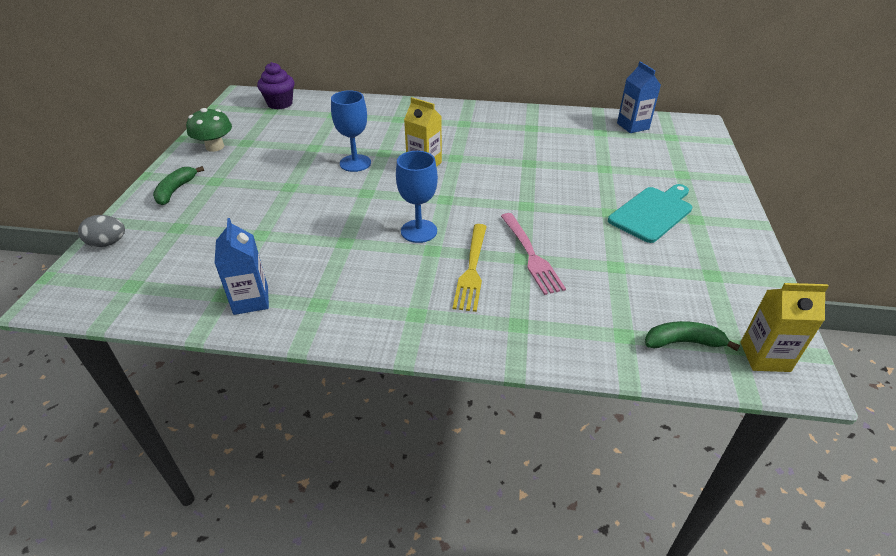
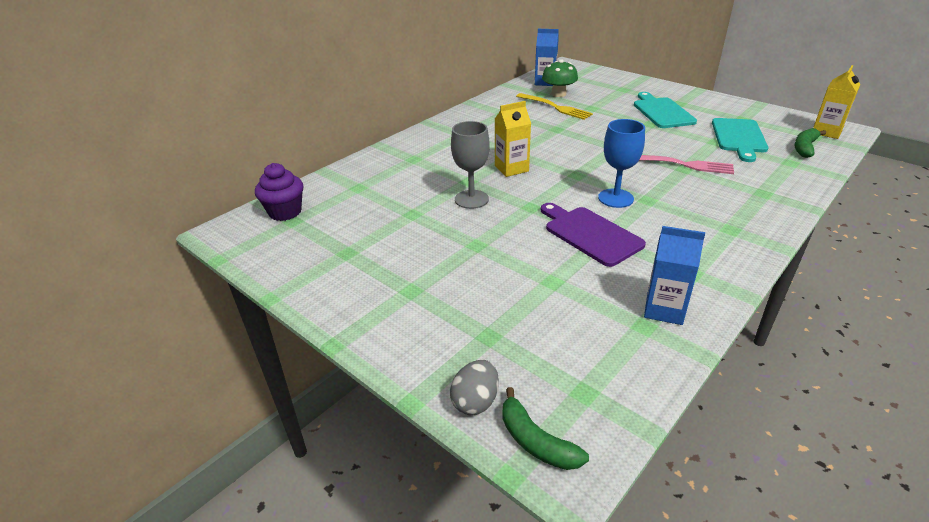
camera: 55 degrees left, 5 degrees down
(175, 190) = (402, 324): green banana -> green banana (536, 441)
(215, 147) = (329, 276): green mushroom -> green mushroom (558, 94)
(344, 233) = (590, 234): none -> purple cutting board
(355, 163) = (471, 199): blue goblet -> grey goblet
(472, 269) = (686, 191): yellow fork -> yellow fork (555, 107)
(649, 281) = (738, 137): none -> turquoise cutting board

